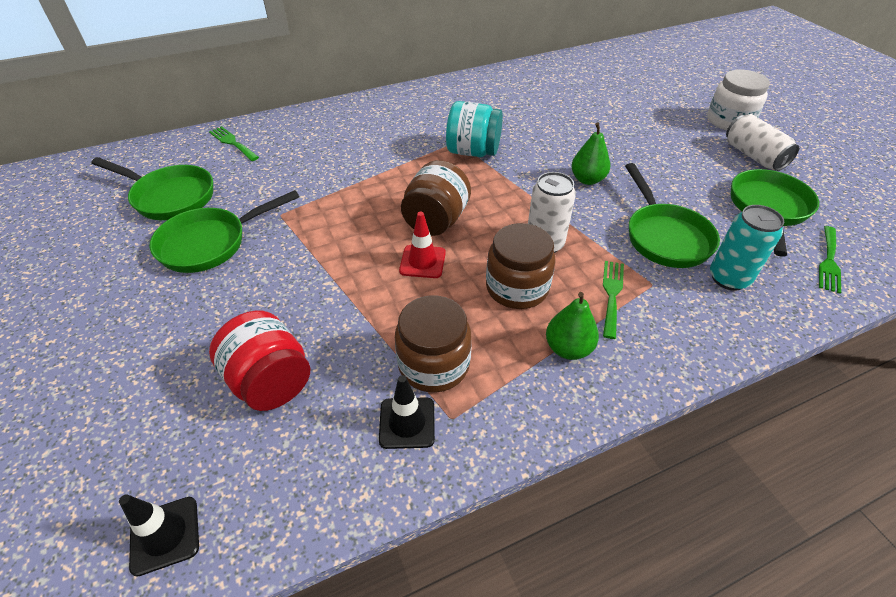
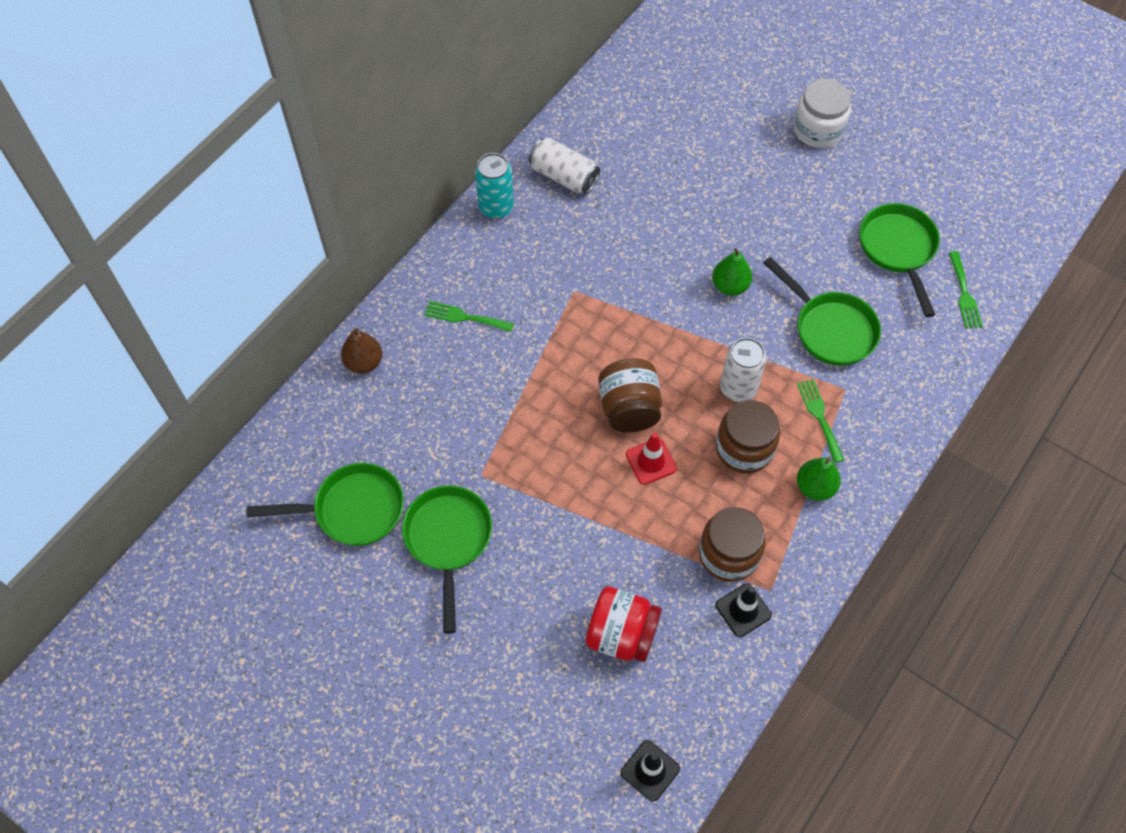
camera: 30 degrees left, 15 degrees up
(210, 243) = (448, 540): green pan -> green pan turned 150 degrees clockwise
(232, 143) = (341, 406): green fork -> green fork (465, 317)
(273, 128) = (364, 362): none -> brown pear
(473, 152) = (600, 298): turquoise jar -> none
(728, 278) = (898, 352): turquoise can -> turquoise can (496, 207)
(753, 156) = (860, 177): white can -> white can (564, 176)

